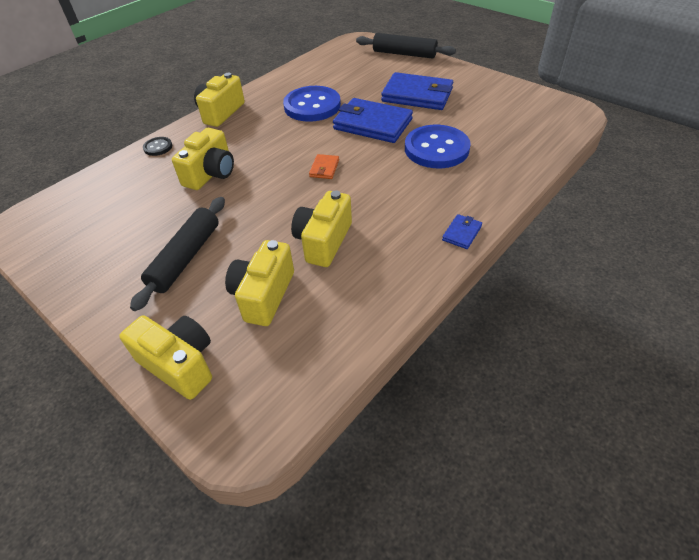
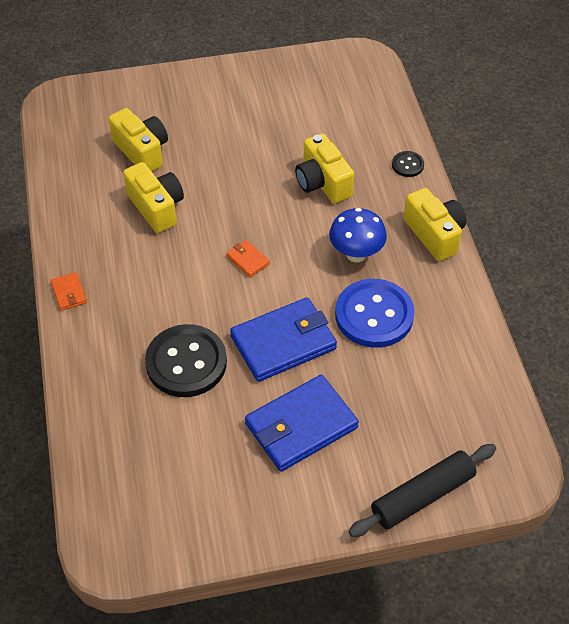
camera: 125 degrees right, 5 degrees up
(180, 364) = (131, 94): yellow camera -> none
(186, 257) = (225, 129): black rolling pin -> none
(269, 131) = (356, 254): none -> blue mushroom
(436, 149) = (186, 362): blue button -> black button
(461, 233) = (69, 293): blue wallet -> orange wallet

